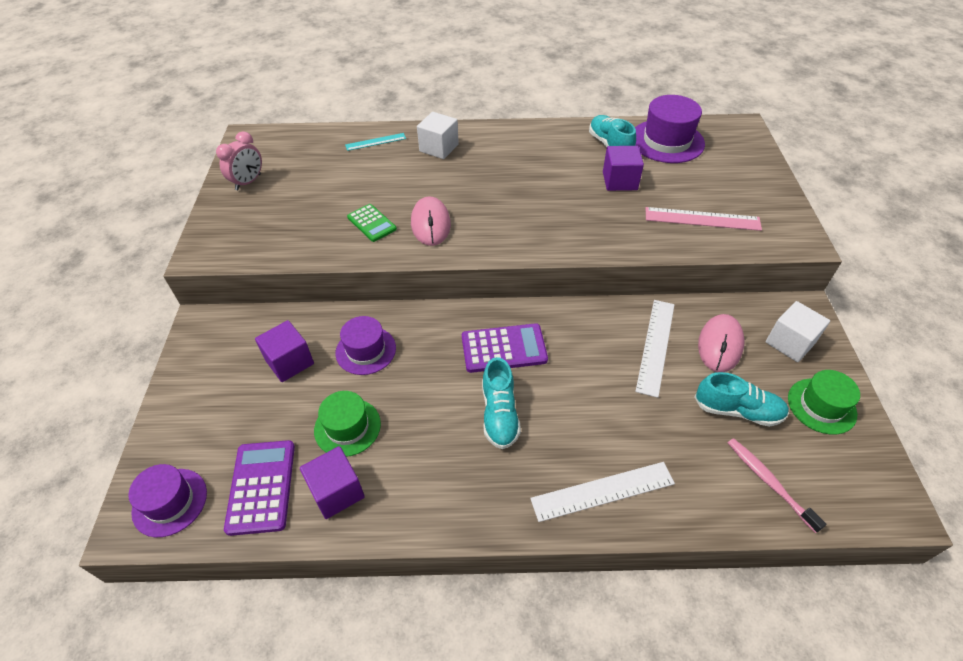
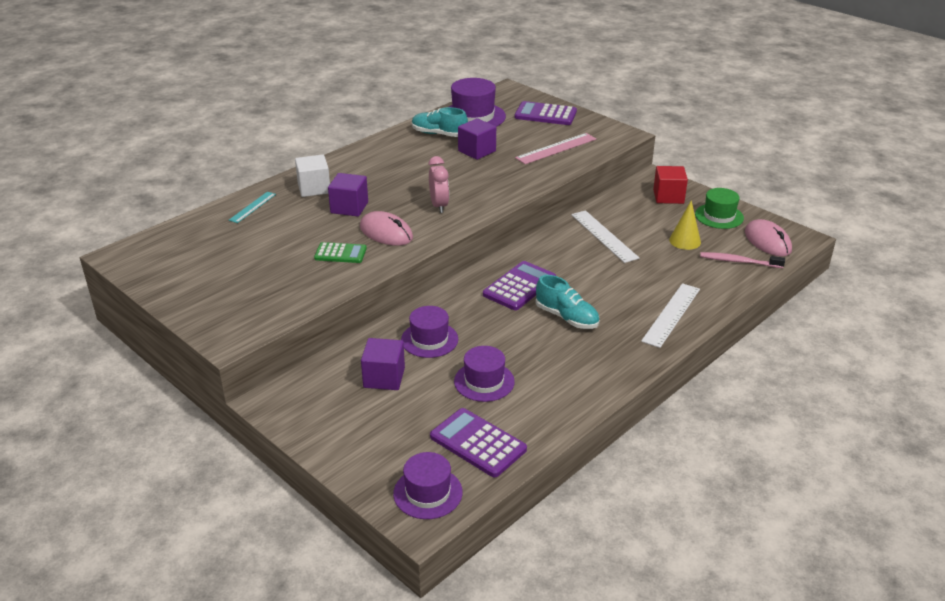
camera: 45 degrees left, 15 degrees down
(248, 182) = (183, 281): pink clock -> pink clock (439, 206)
(337, 491) = (530, 412): purple cube -> purple cube (349, 207)
(347, 427) = (484, 381): green hat -> purple hat
(720, 345) = (636, 217): pink mouse -> pink mouse (767, 241)
(737, 410) = (685, 241): turquoise shoe -> yellow cone
(744, 173) = (545, 114): none -> purple calculator
(790, 342) = (668, 196): white cube -> red cube

